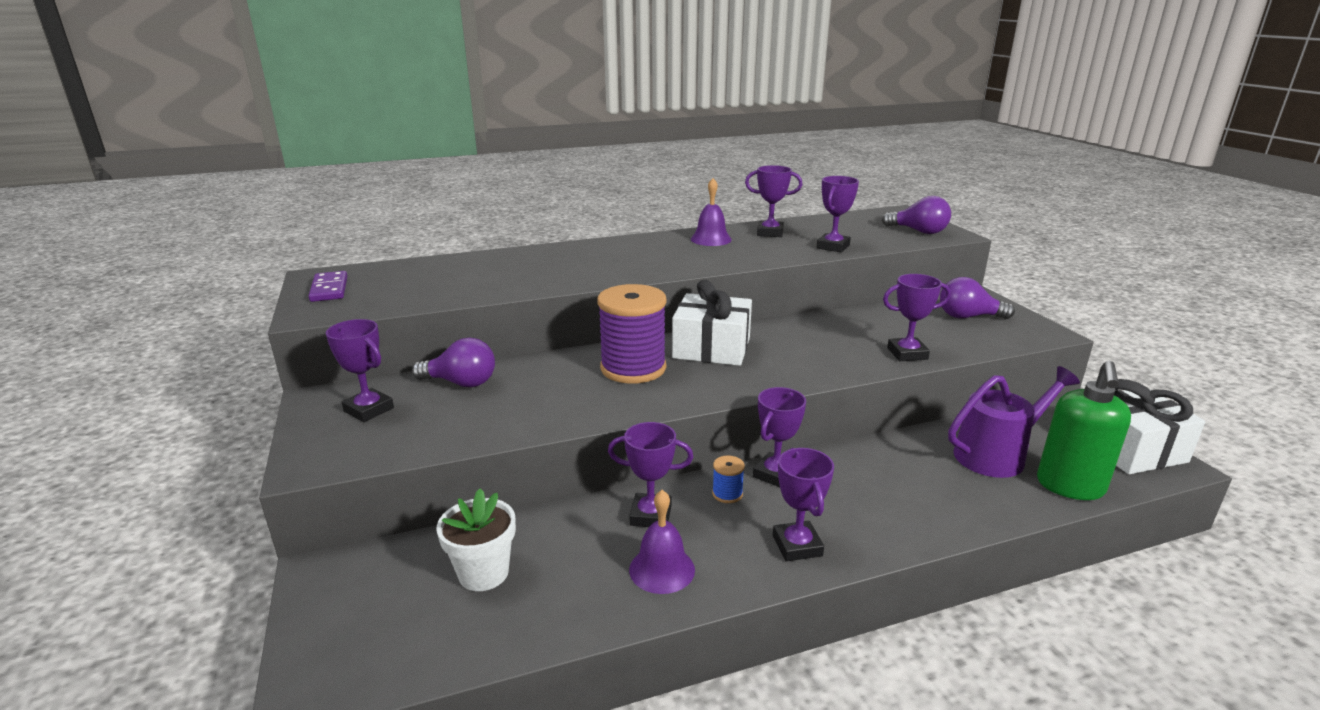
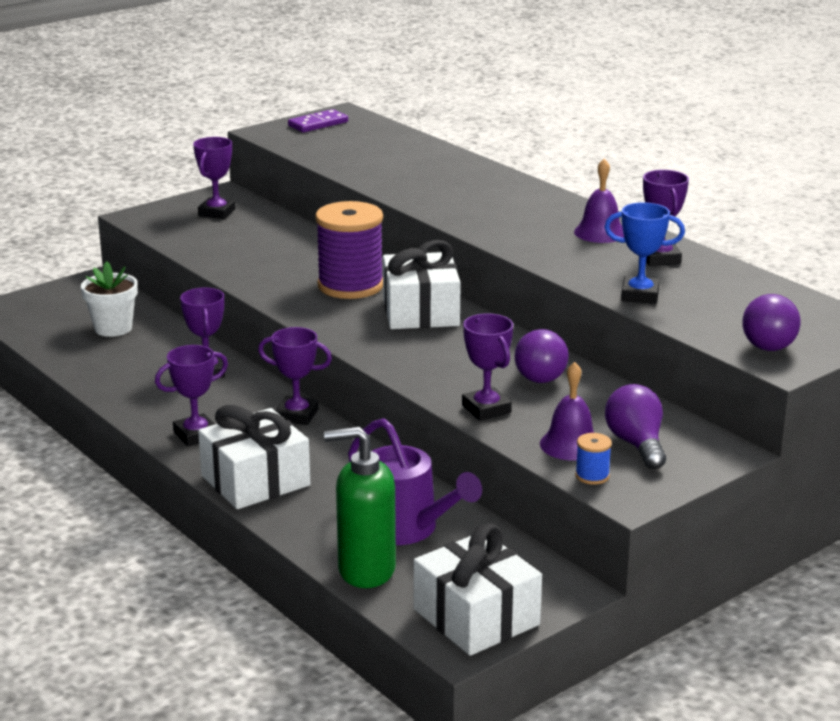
camera: 70 degrees right, 0 degrees up
(461, 383) = (277, 230): purple light bulb -> purple light bulb (537, 374)
(662, 569) = (143, 386): purple bell -> purple bell (570, 444)
(727, 494) = (254, 398): blue spool -> blue spool (592, 476)
(833, 247) = (640, 295): purple trophy -> blue trophy
(905, 521) = (255, 480): none -> white gift

